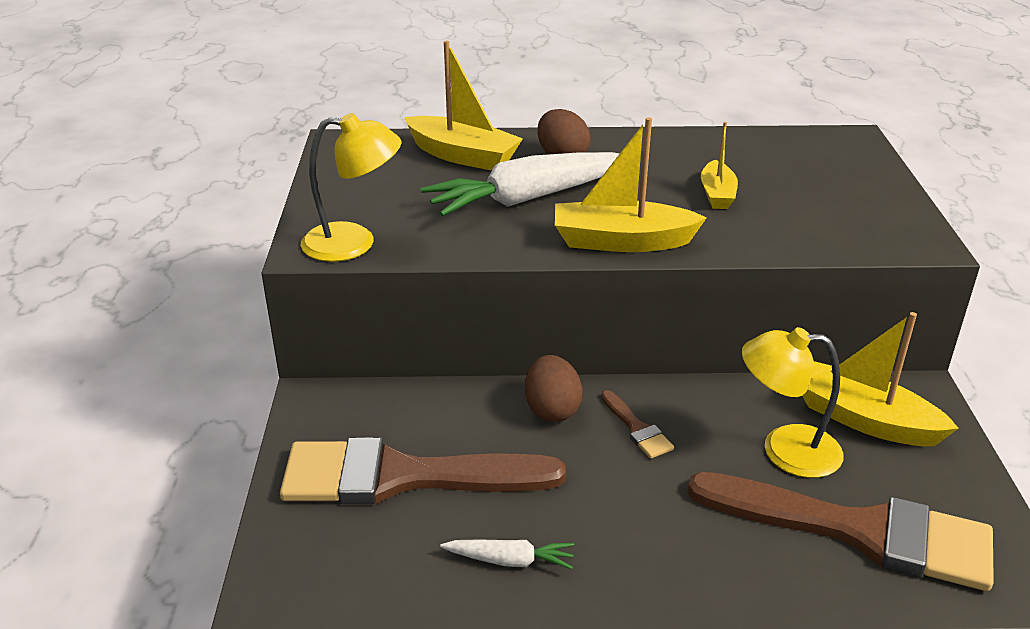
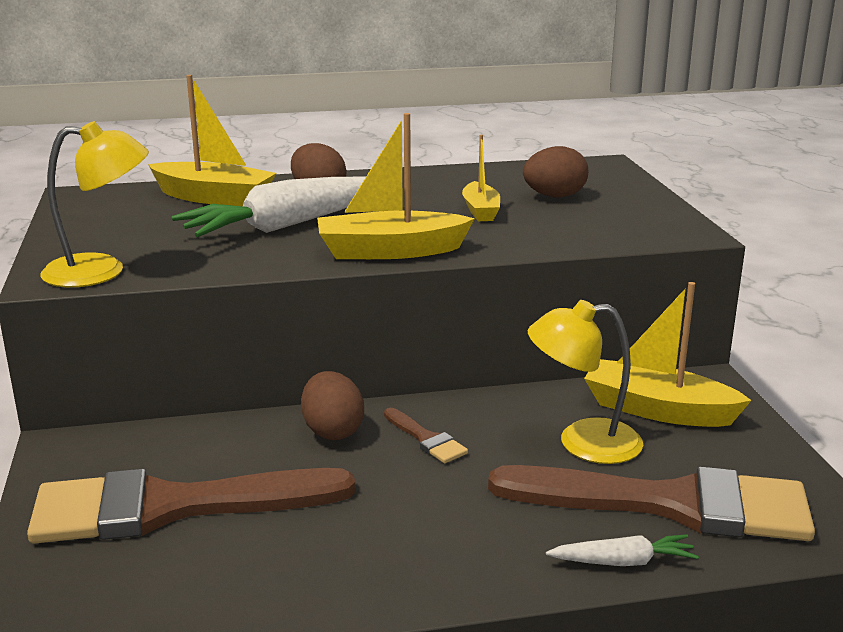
camera: 10 degrees left, 10 degrees down
(510, 560) = (303, 572): white carrot -> white carrot (623, 562)
(794, 180) = (554, 196): none -> brown egg

